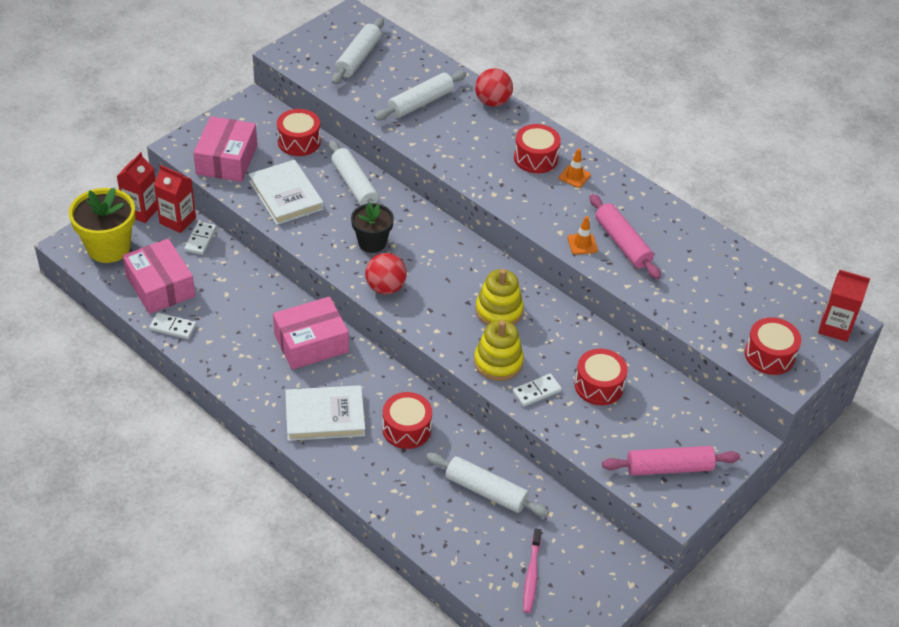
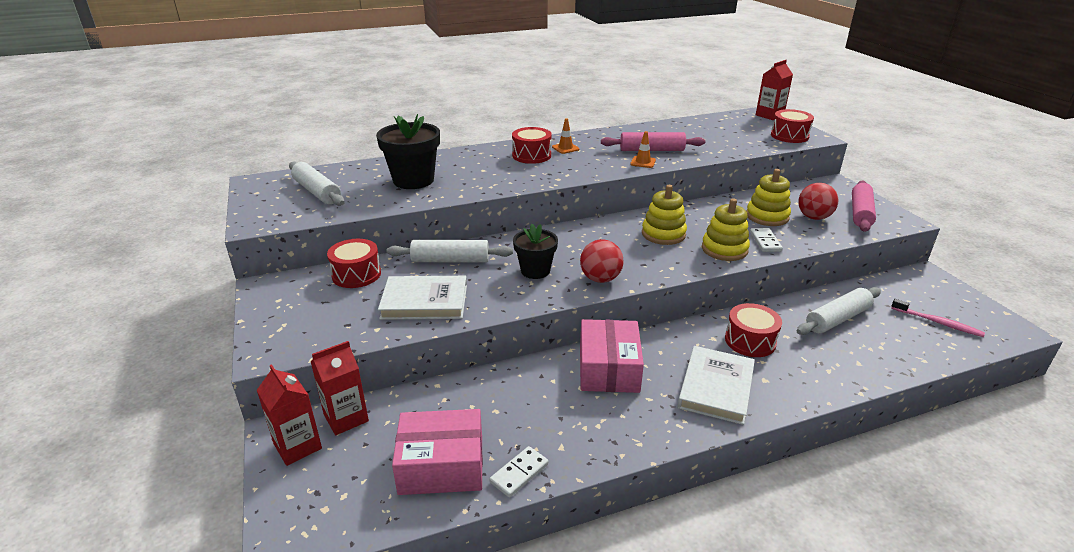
camera: 60 degrees left, 15 degrees down
(109, 247) = (330, 499): yellow flower pot -> none
(200, 239) = (394, 407): white domino -> none
(226, 160) = (329, 326): pink box -> none
(420, 103) = (413, 180): white rolling pin -> black flower pot
(492, 102) = (448, 155): red ball -> red ball (813, 217)
(599, 386) = (767, 216): red drum -> yellow stacking toy

